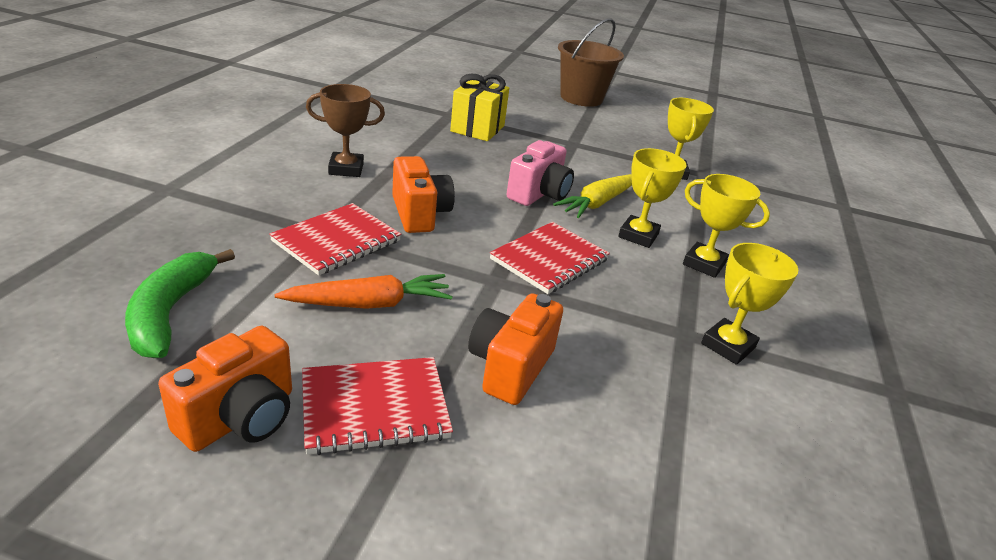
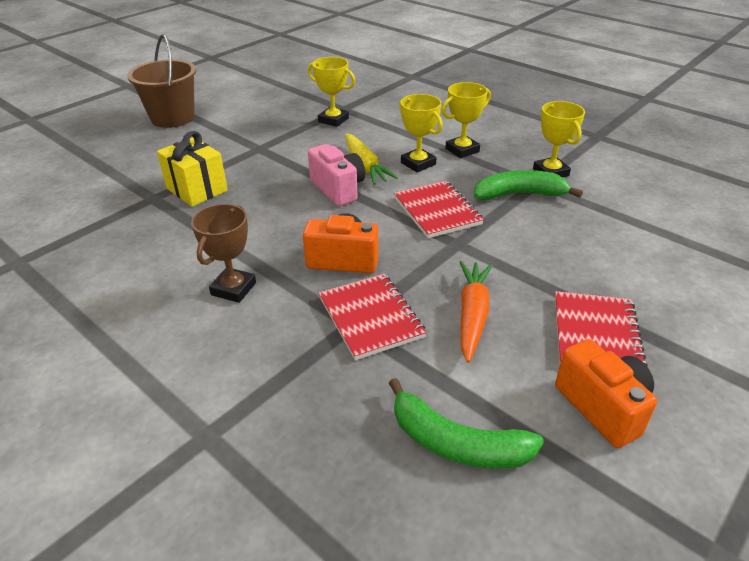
camera: 60 degrees left, 5 degrees up
(510, 367) = (560, 262): orange camera -> none
(642, 320) = (519, 194): none -> green banana

